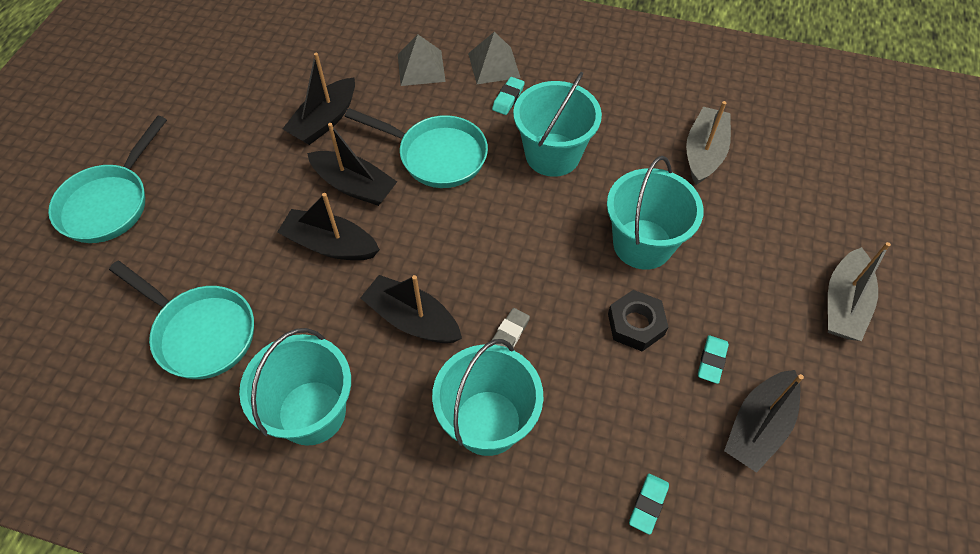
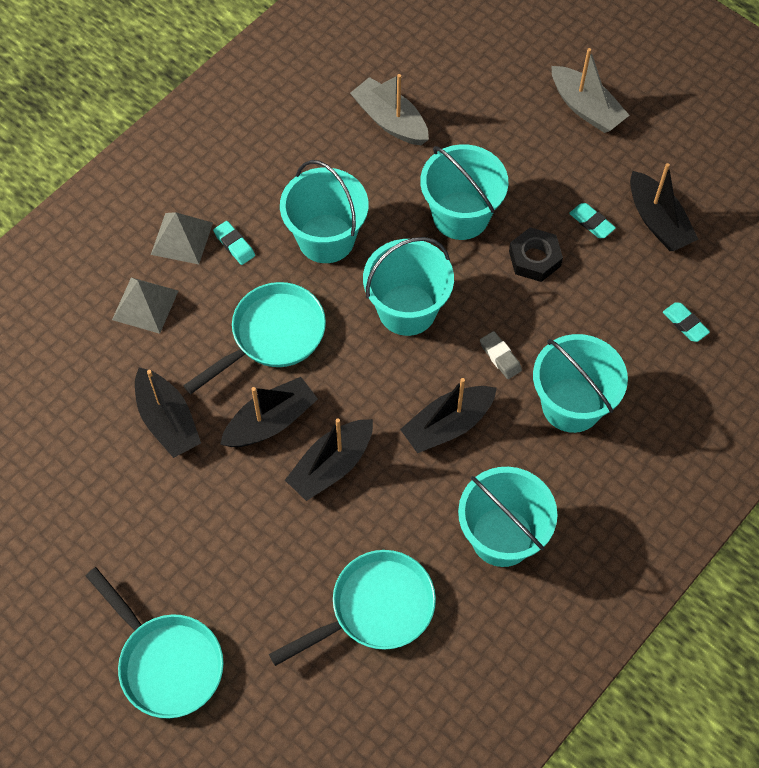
camera: 65 degrees left, 5 degrees up
(516, 240) = (407, 309): none -> turquoise bucket

